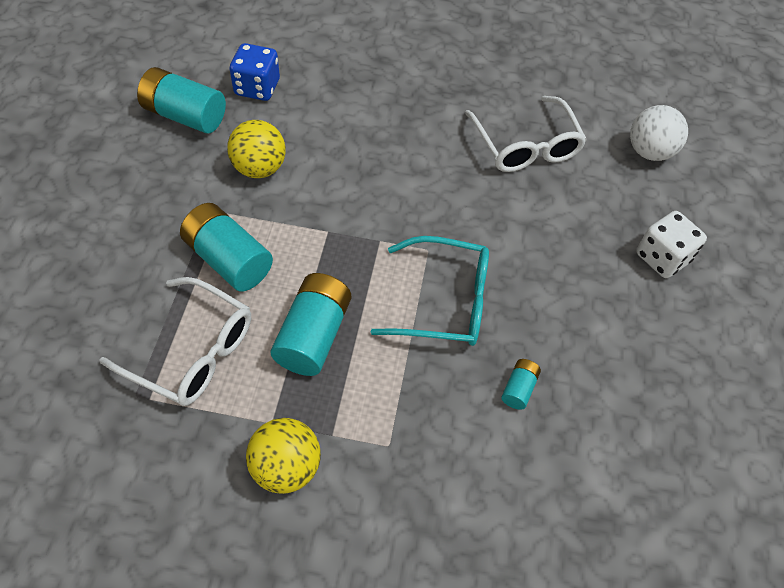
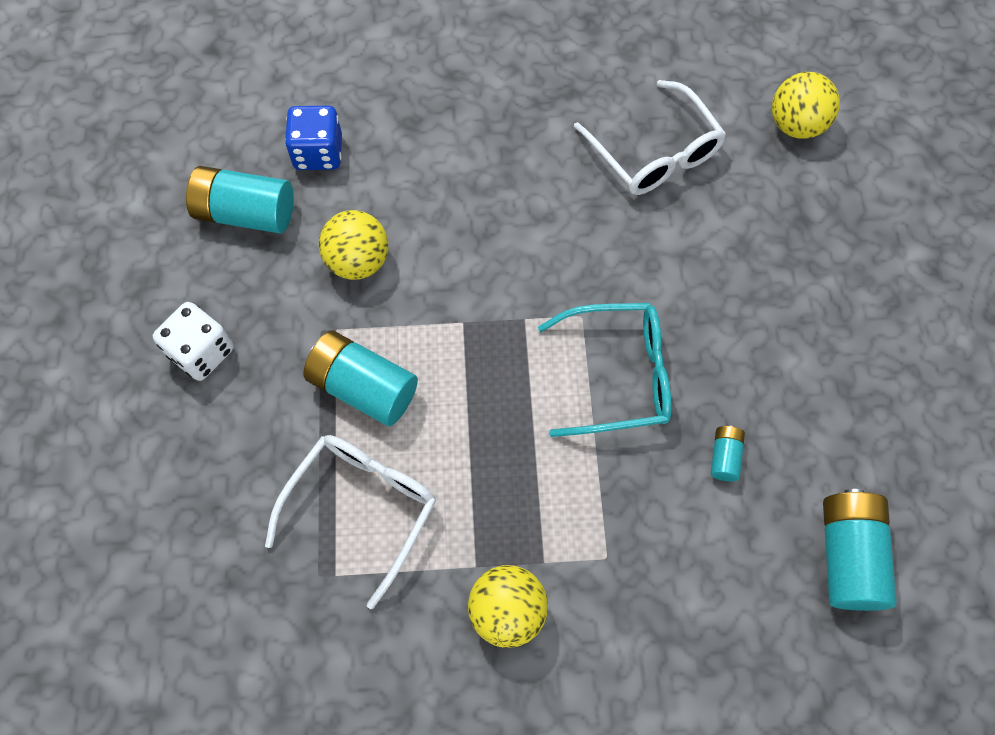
camera: 10 degrees left, 10 degrees up
(192, 351) = (361, 508): white glasses -> white glasses turned 75 degrees counterclockwise
(313, 335) = (487, 454): turquoise battery -> turquoise battery (847, 556)
(649, 152) = (795, 125): white ball -> yellow ball
(662, 258) = (840, 259): white dice -> white dice (202, 352)

